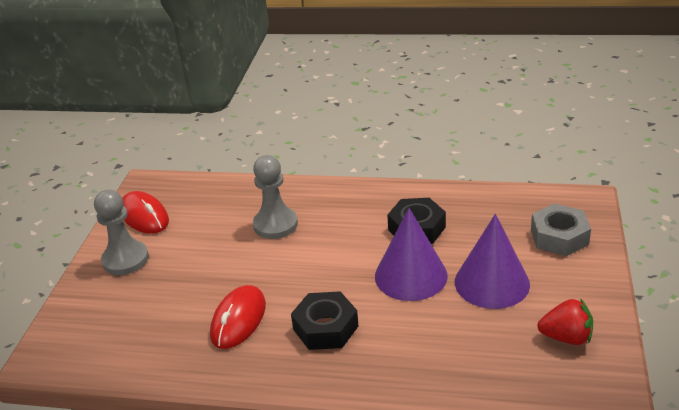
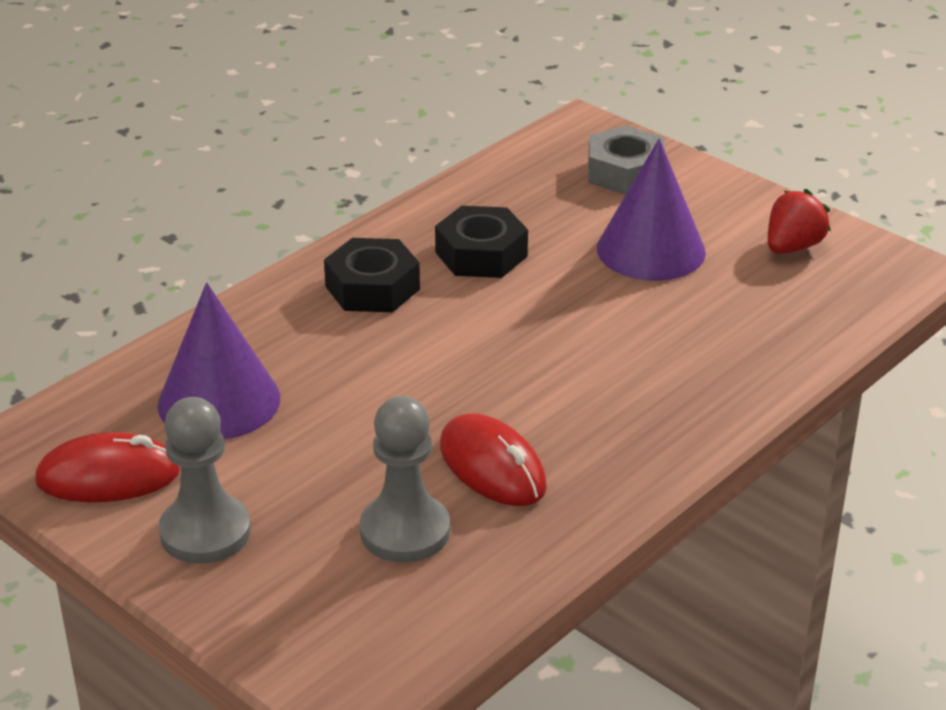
camera: 60 degrees left, 0 degrees up
(275, 224) = (315, 359): grey pawn -> grey pawn (405, 531)
(325, 328) = (592, 400): black nut -> black nut (372, 287)
(411, 275) = (569, 298): purple cone -> purple cone (219, 401)

